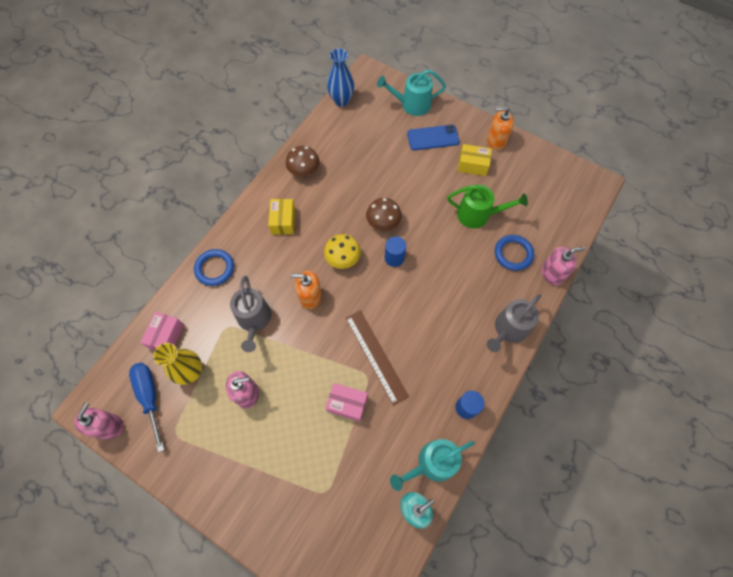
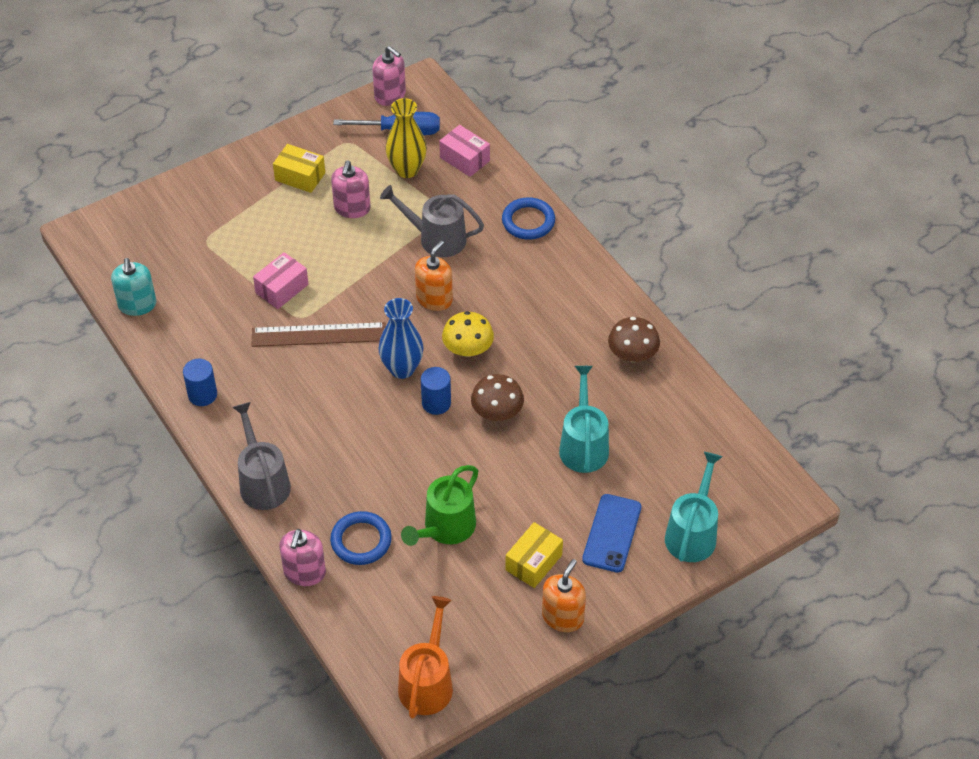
camera: 115 degrees right, 15 degrees down
(283, 221) = (560, 306): yellow box -> yellow box (300, 176)
(341, 100) = (744, 444): blue vase -> blue vase (402, 369)
(432, 463) = (168, 338): turquoise watering can -> turquoise watering can (583, 445)
(573, 183) = (427, 683): none -> orange watering can

